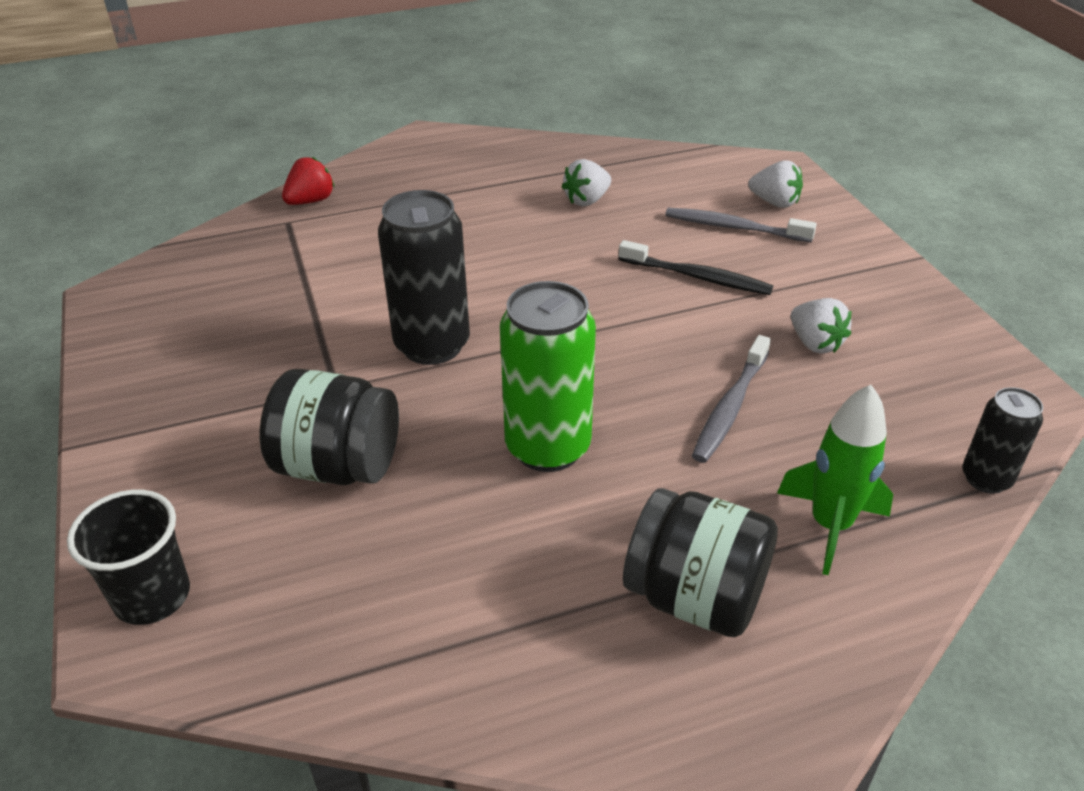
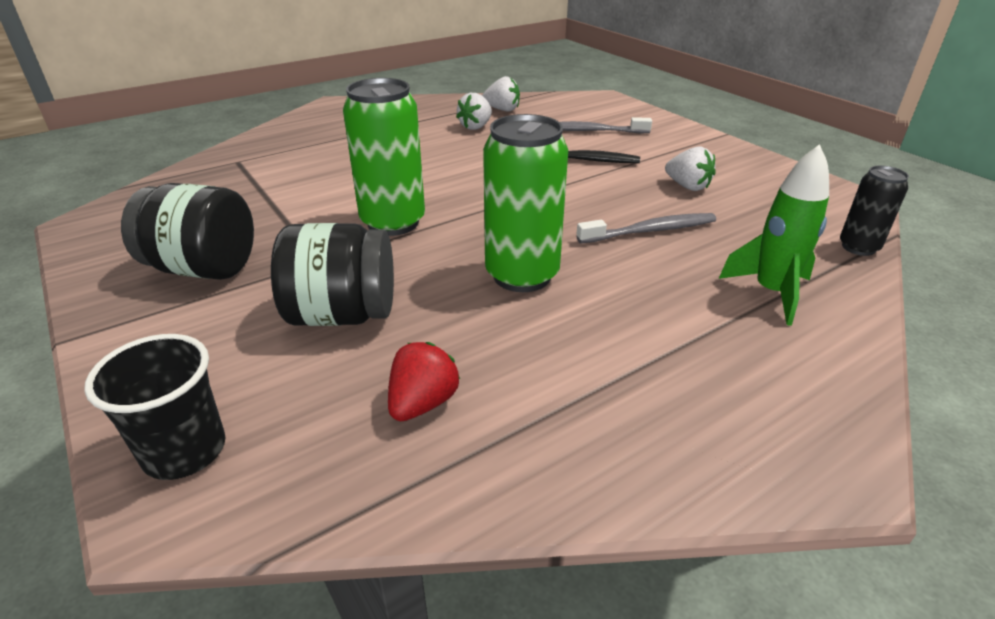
camera: 15 degrees left, 5 degrees down
(310, 201) = (253, 147): red strawberry -> red strawberry (422, 403)
(432, 345) = (393, 223): black can -> green can
(695, 597) = (699, 358): black jar -> black jar (204, 269)
(730, 407) = (650, 231): grey toothbrush -> grey toothbrush turned 120 degrees counterclockwise
(774, 202) = (611, 116): white strawberry -> white strawberry (502, 110)

